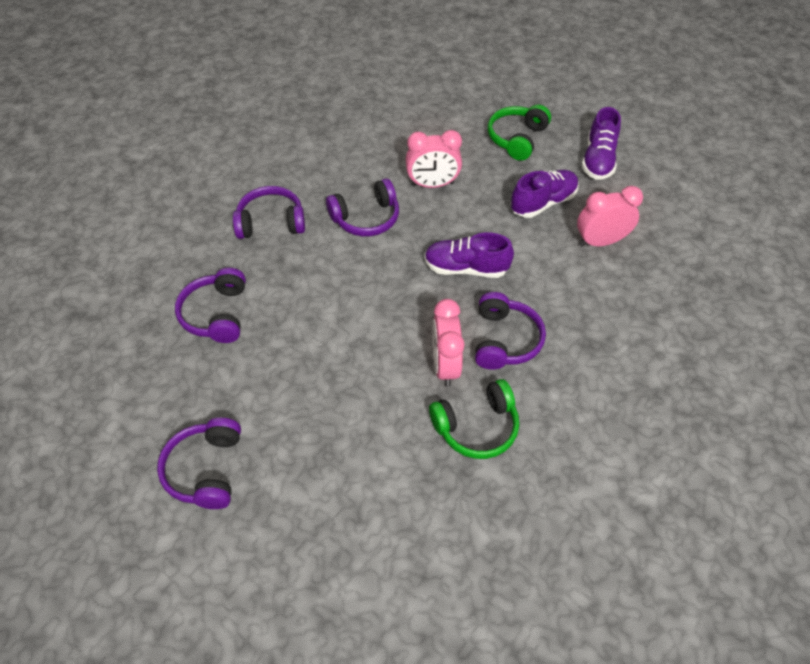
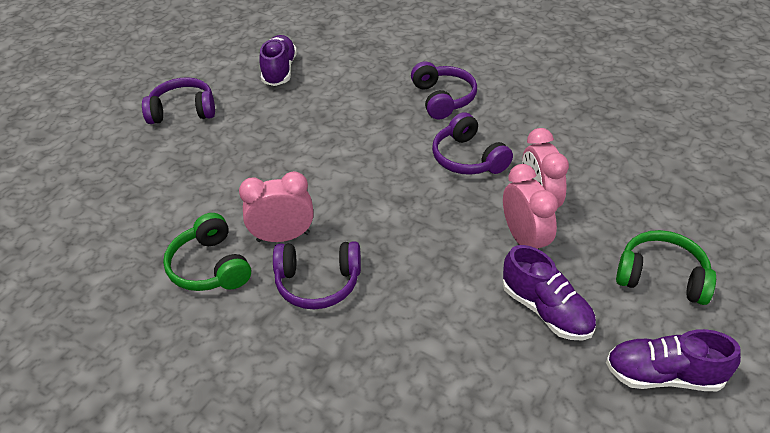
camera: 85 degrees right, 10 degrees down
(216, 314) = (330, 88): purple headphones -> none
(466, 268) = (415, 242): purple shoe -> purple shoe (279, 71)
(600, 241) = (493, 377): pink clock -> pink clock (524, 240)

